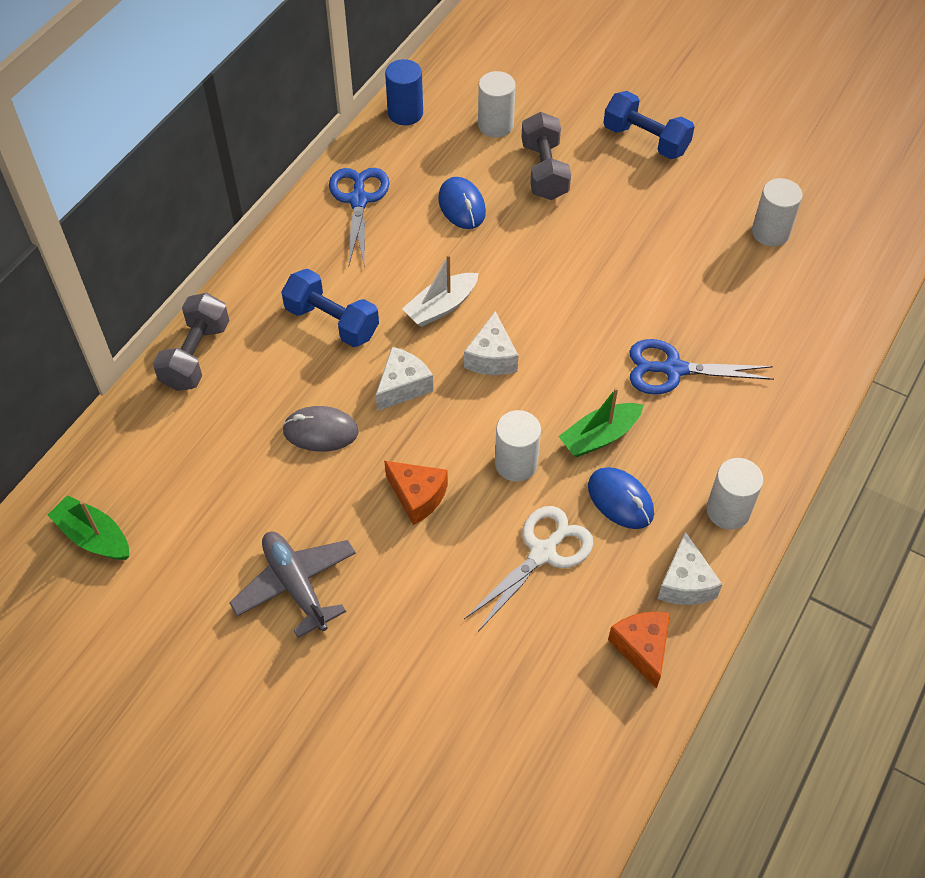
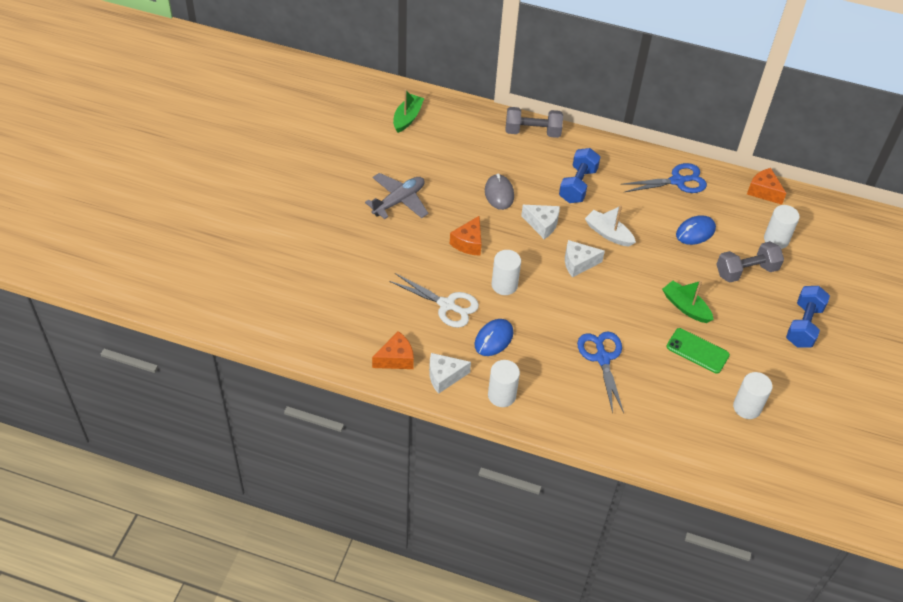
camera: 75 degrees right, 5 degrees down
(405, 113) = (763, 191): blue cylinder -> orange cheese
(600, 436) = (537, 324): green boat -> green boat (685, 307)
(673, 259) = (697, 351): none -> green phone

